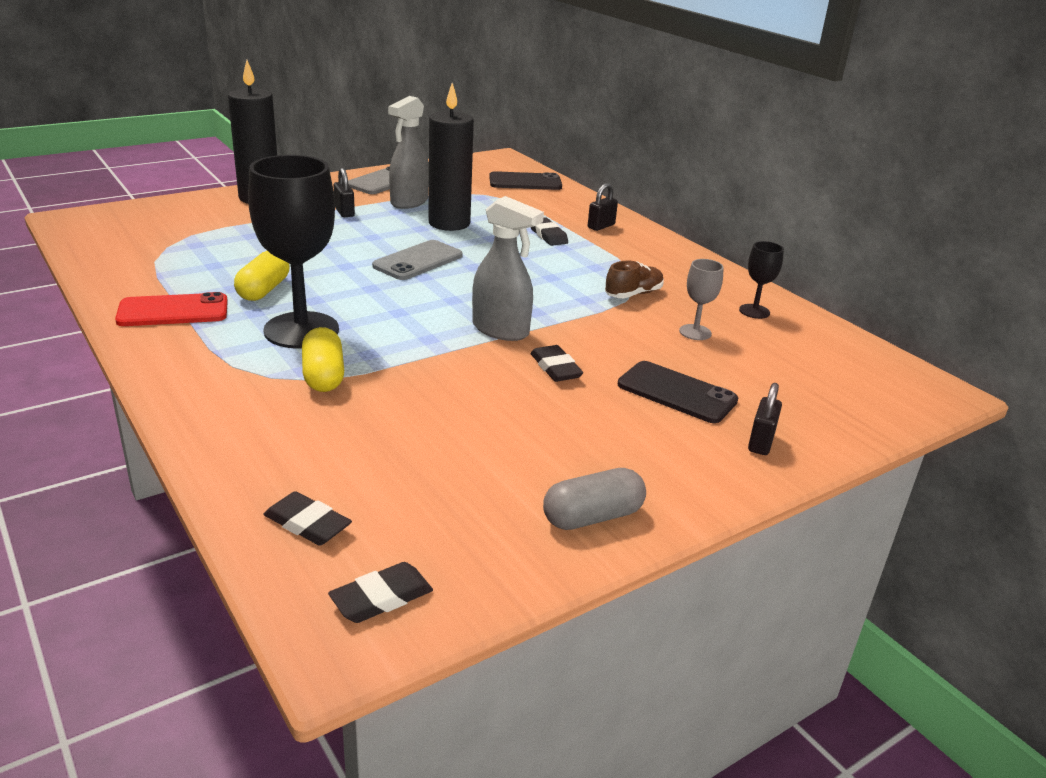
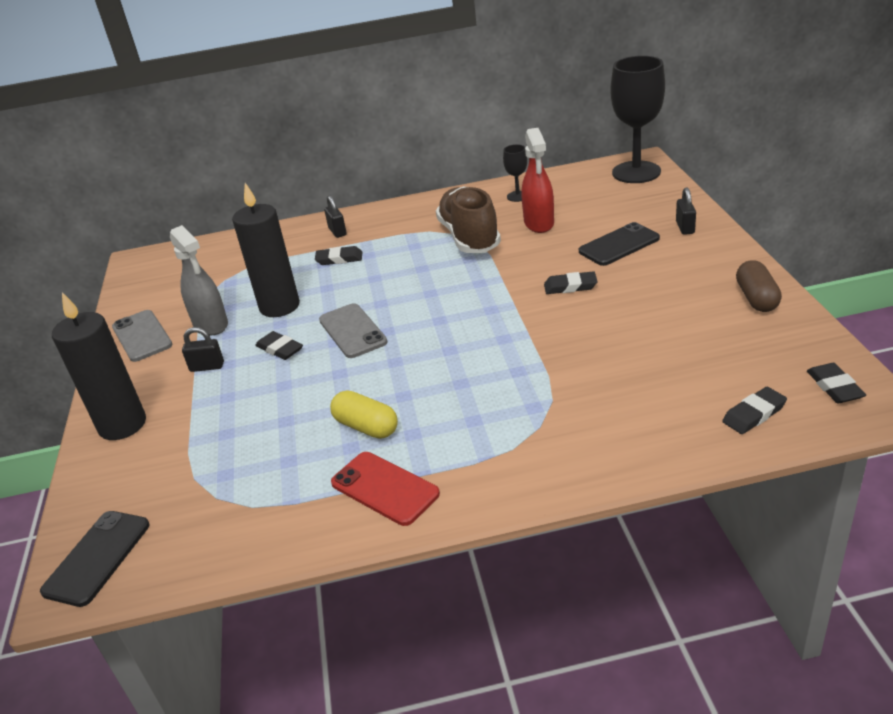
camera: 60 degrees left, 5 degrees up
(173, 311) = (384, 488): red phone -> red phone turned 60 degrees counterclockwise
(301, 330) = (461, 406): black goblet -> black goblet (636, 172)
(323, 375) = (547, 397): yellow capsule -> none
(379, 235) = (280, 349): none -> black eraser
(501, 330) = (503, 303): grey spray bottle -> none
(525, 182) = (212, 255): black phone -> black phone (97, 557)
(592, 517) = (756, 298): grey capsule -> brown capsule
(633, 294) = (469, 237): brown shoe -> brown shoe, size x1.98
(695, 332) = (539, 223): grey goblet -> red spray bottle
(760, 442) = (685, 227): black padlock -> black padlock turned 45 degrees clockwise

